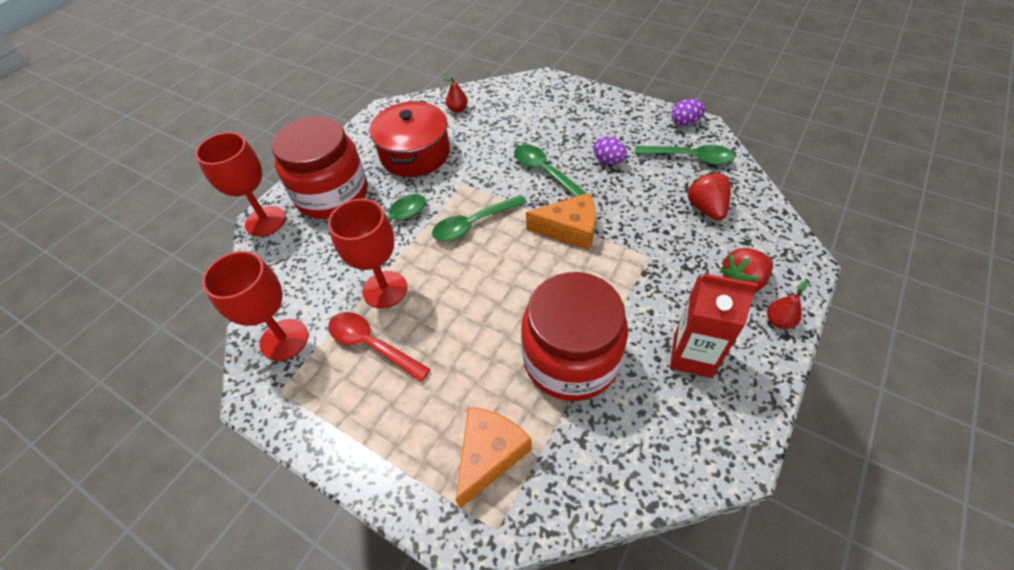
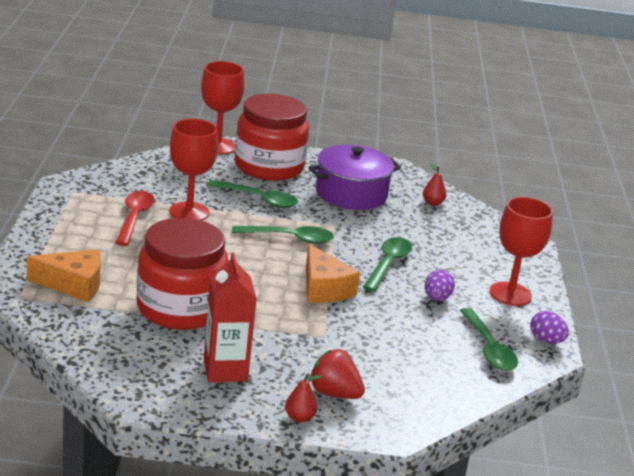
camera: 55 degrees right, 25 degrees down
(284, 339) = (115, 182): red goblet -> red goblet (510, 294)
(415, 154) = (351, 193): red pot -> purple pot
(473, 224) = (290, 238): green spoon -> green spoon turned 150 degrees clockwise
(706, 208) = (418, 364): red strawberry -> none

